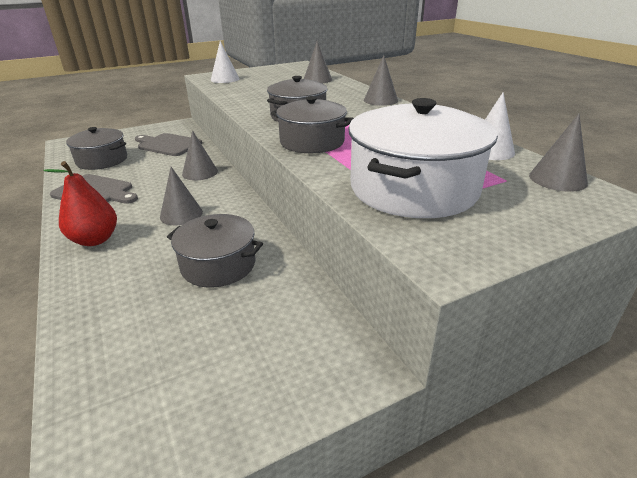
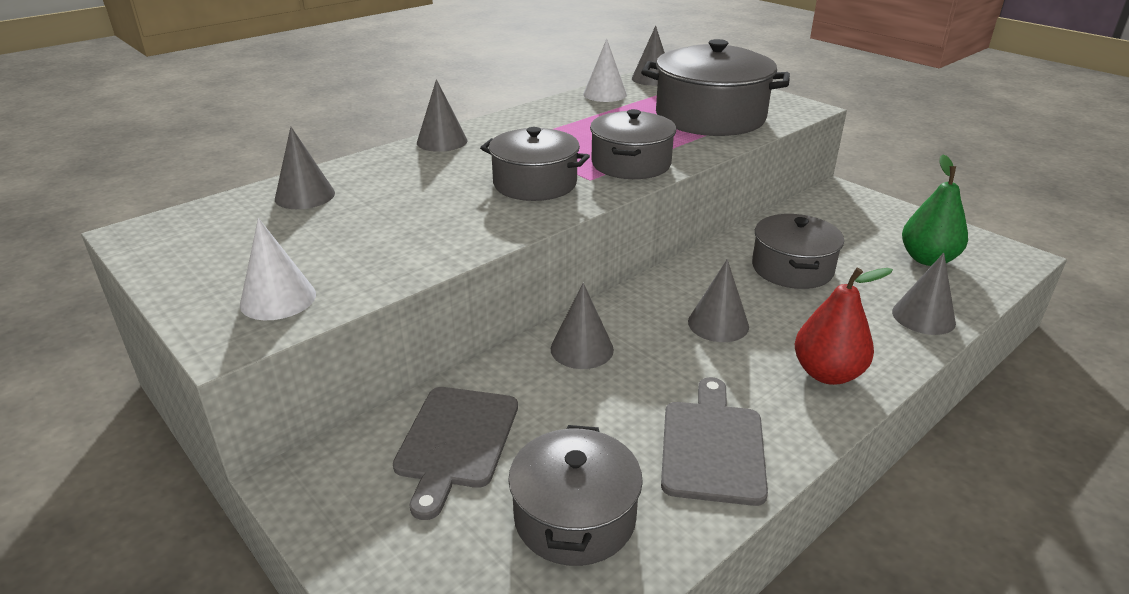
camera: 105 degrees left, 0 degrees up
(91, 313) = (923, 317): none -> grey cone
(162, 371) = (927, 259): none -> green pear
(413, 188) = (710, 117): white pot -> grey pot

